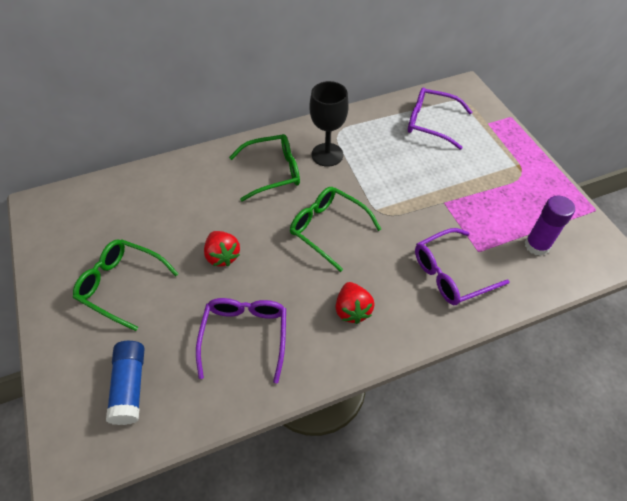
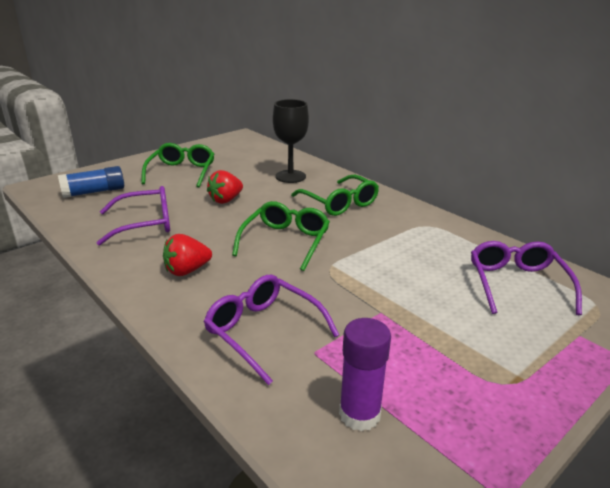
camera: 70 degrees right, 25 degrees down
(327, 155) = (388, 225): black goblet -> black goblet (290, 176)

